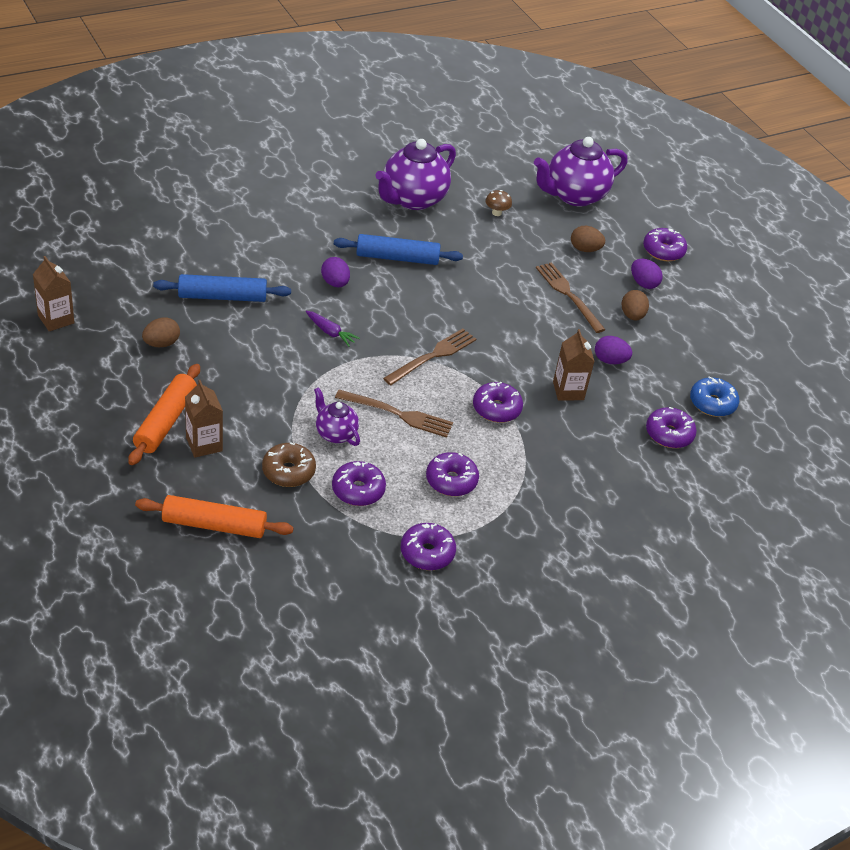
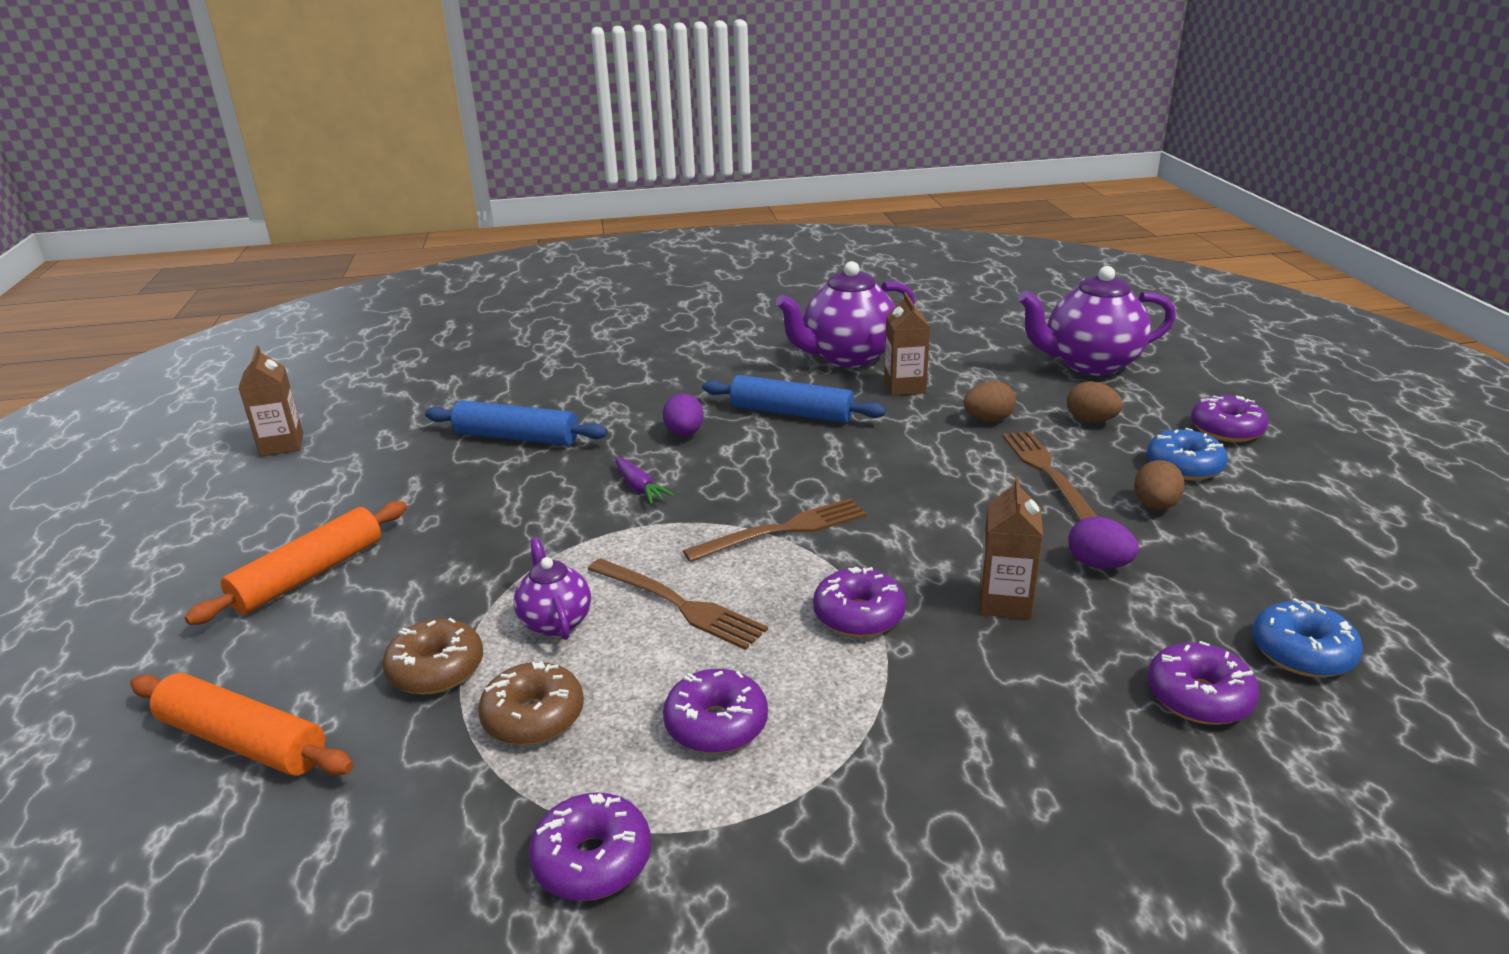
camera: 25 degrees right, 15 degrees down
(161, 343) = (390, 481): brown egg -> brown egg (988, 420)
(204, 444) = (337, 612): brown carton -> brown carton (904, 387)
(358, 490) = (533, 717): purple donut -> brown donut
(496, 213) = (963, 375): brown mushroom -> none
(643, 283) = (1184, 466): purple egg -> blue donut

